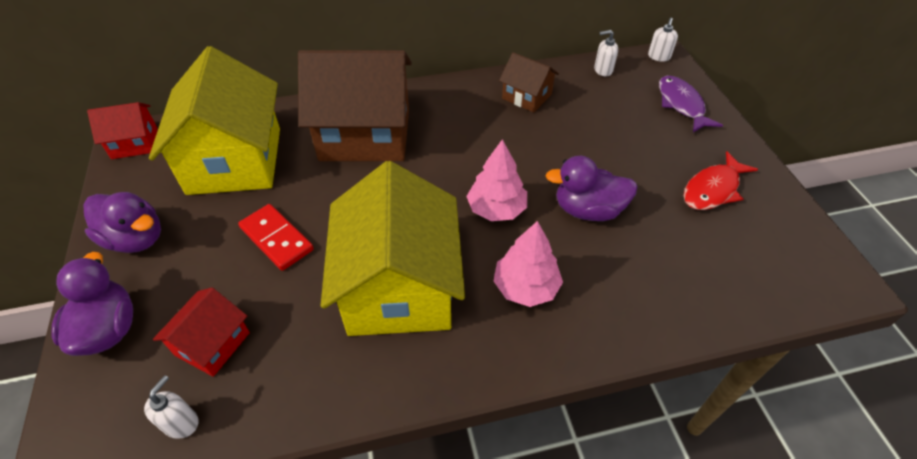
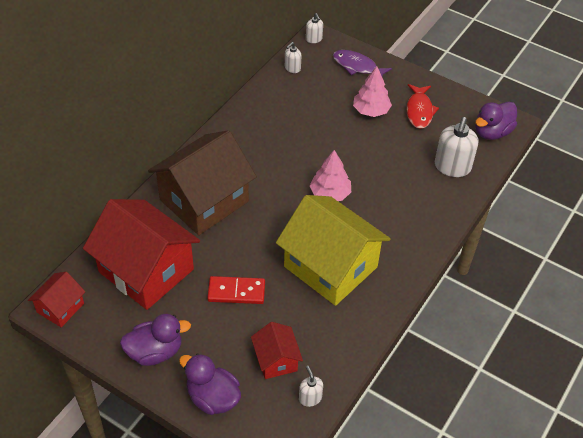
camera: 45 degrees left, 0 degrees up
(235, 160) = (146, 270): yellow house -> red house
(526, 96) = (268, 114): brown house -> none
(526, 287) = (388, 223): pink tree -> pink tree (371, 110)
(588, 210) = (374, 163): purple duck -> purple duck (492, 132)
(690, 280) = (452, 167): none -> white soap dispenser

